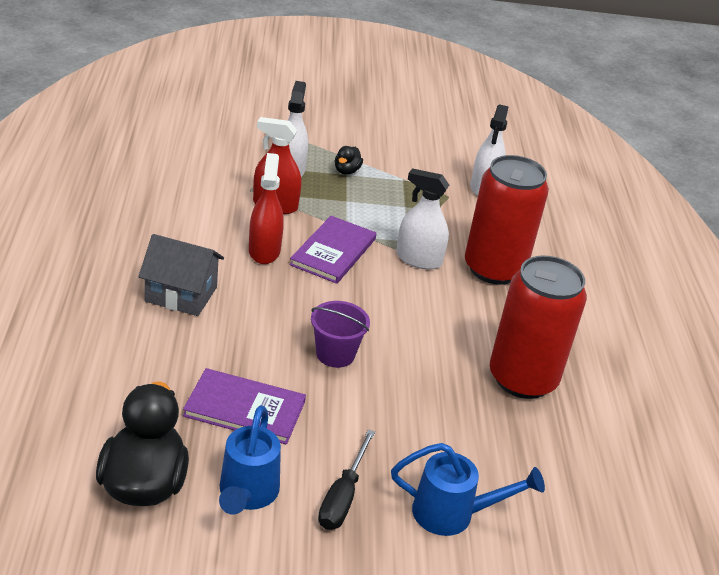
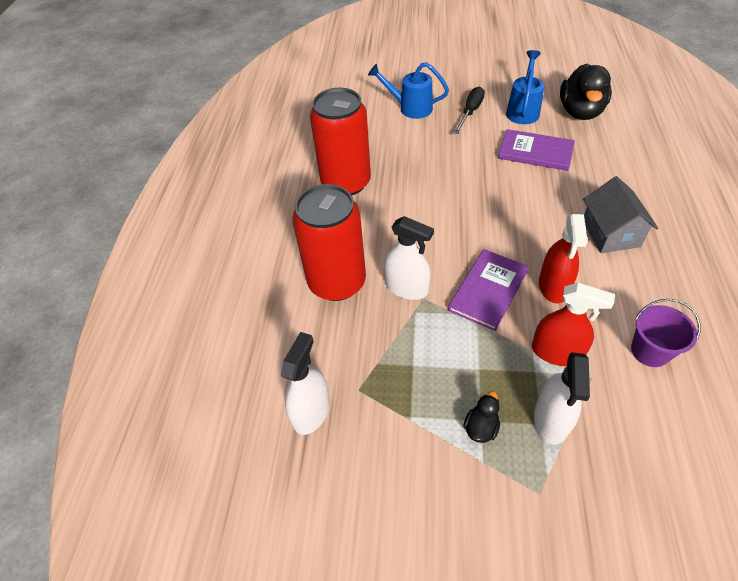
camera: 165 degrees left, 15 degrees up
(181, 294) = (610, 233): grey house -> grey house turned 60 degrees clockwise
(335, 354) = (479, 191): purple bucket -> purple bucket (650, 351)

